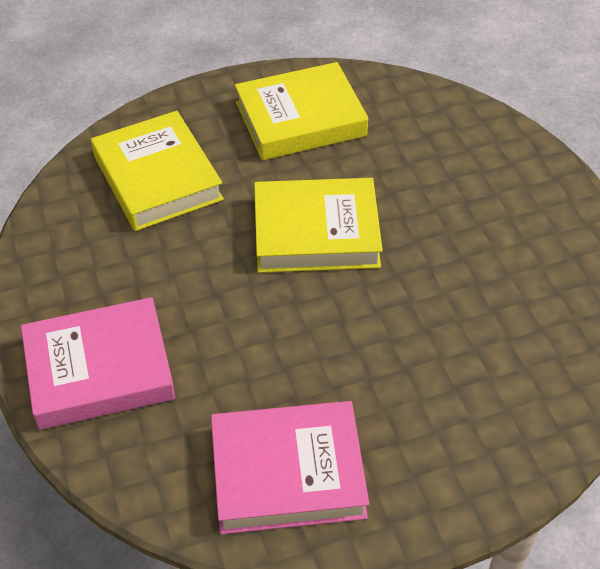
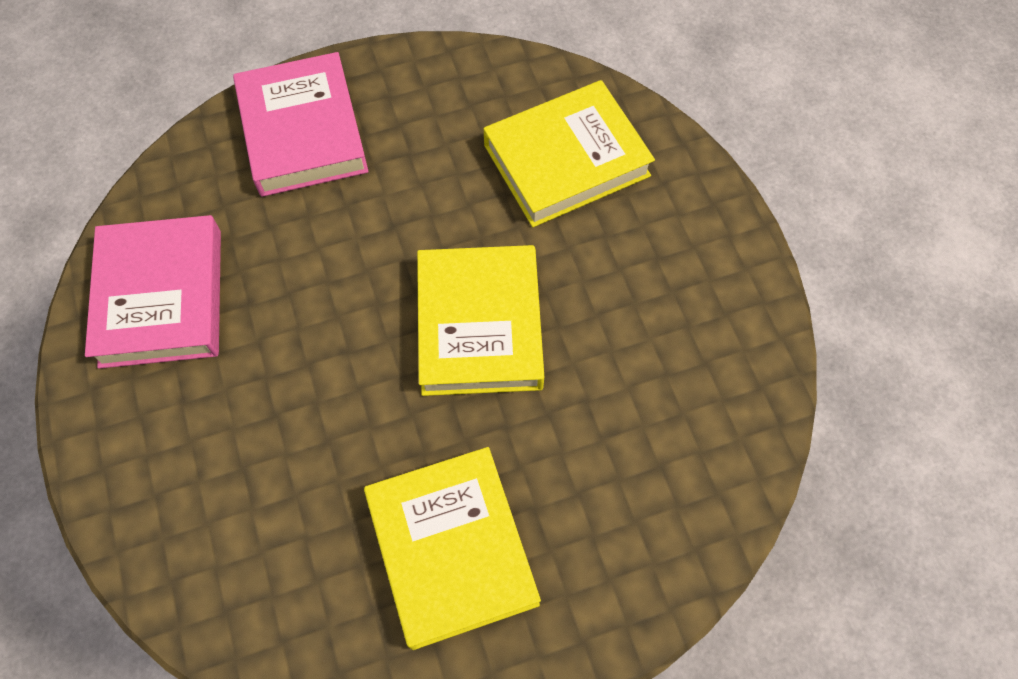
camera: 90 degrees right, 15 degrees up
(300, 119) = (678, 309): yellow book -> yellow book (452, 549)

